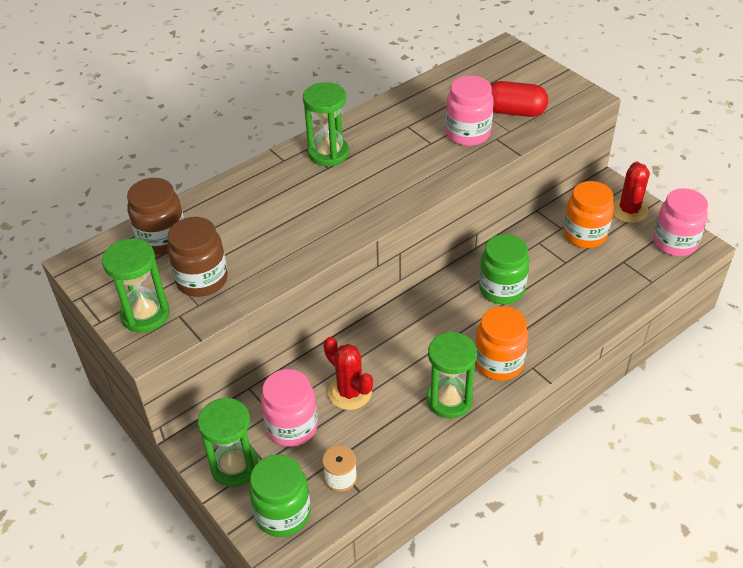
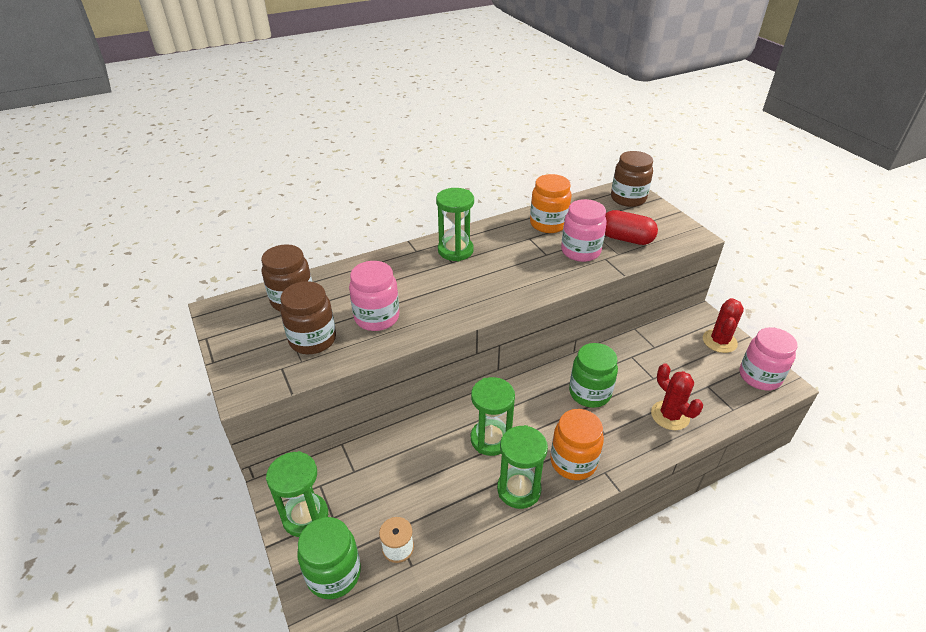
camera: 10 degrees right, 5 degrees down
(145, 314) = (253, 362): green hourglass -> green hourglass (490, 439)
(292, 427) = (368, 488): pink jar -> pink jar (377, 317)
(350, 392) = (429, 465): red cactus -> red cactus (670, 415)
(507, 61) = (628, 199): none -> brown jar
(584, 235) = (675, 356): orange jar -> orange jar (548, 224)

